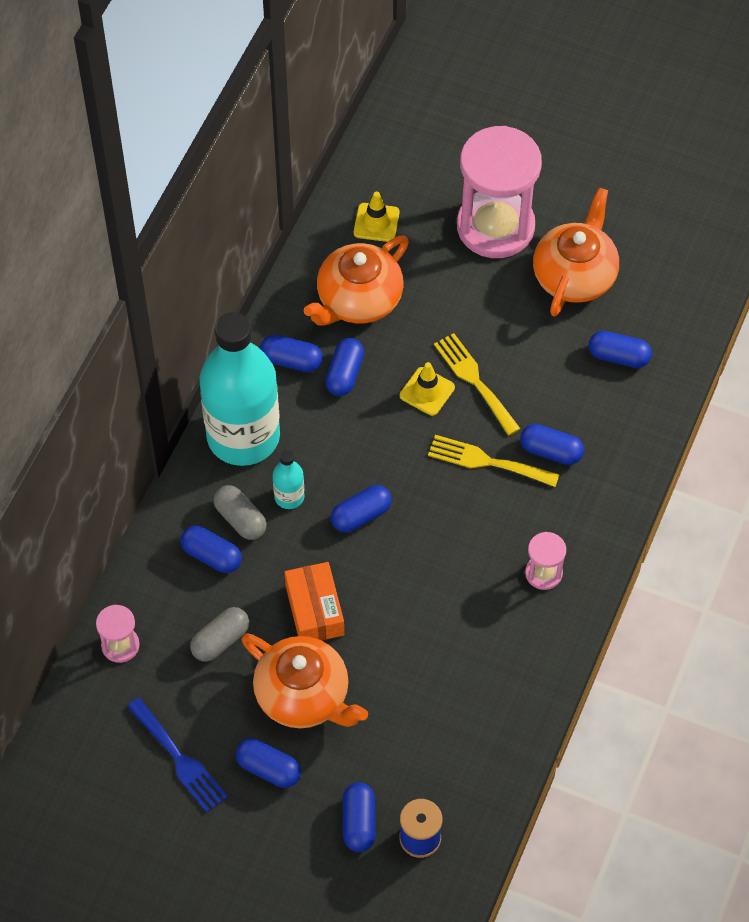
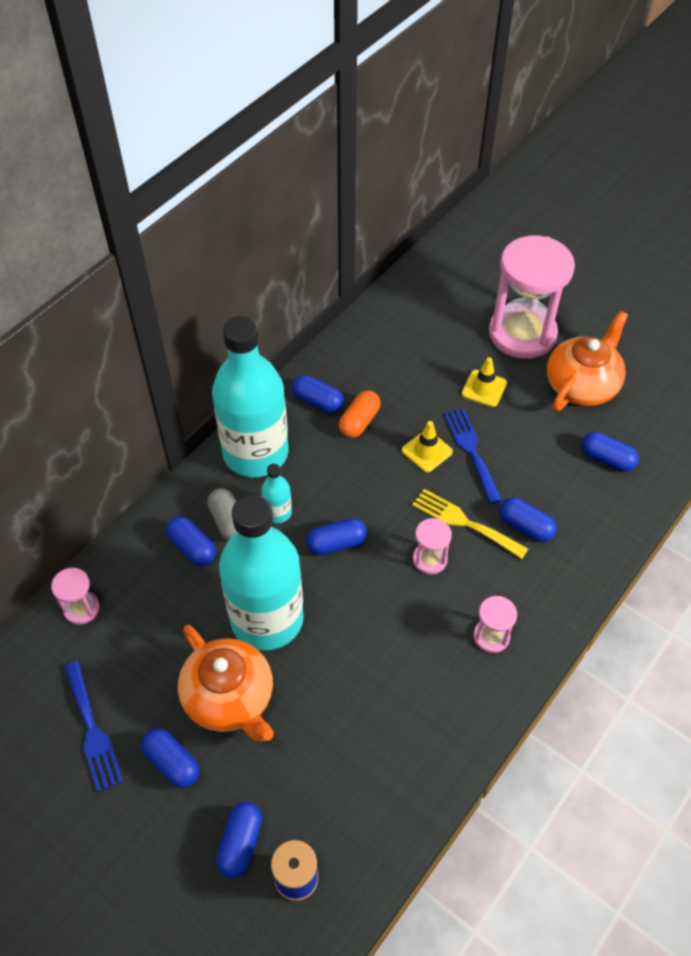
camera: 15 degrees right, 5 degrees down
(220, 640) = (172, 626): grey capsule -> none
(314, 610) = (267, 619): orange box -> turquoise bottle
(344, 374) = (359, 421): blue capsule -> orange capsule
(358, 300) = (389, 366): orange teapot -> none
(376, 222) = (422, 311): yellow traffic cone -> yellow traffic cone (484, 388)
(462, 509) = (429, 559): none -> pink hourglass
(474, 380) = (471, 451): yellow fork -> blue fork

